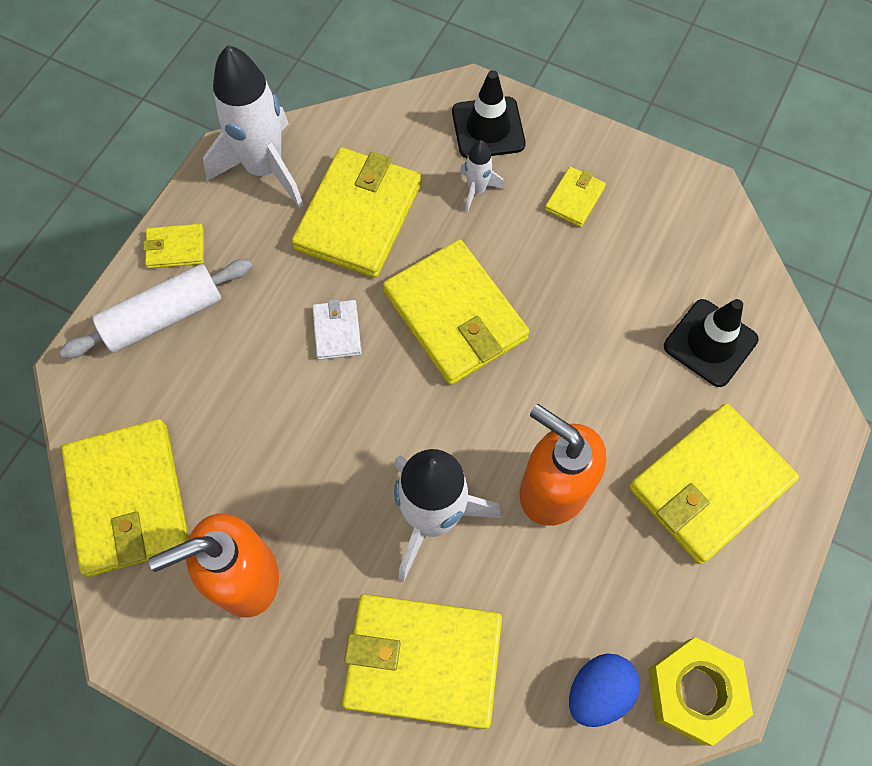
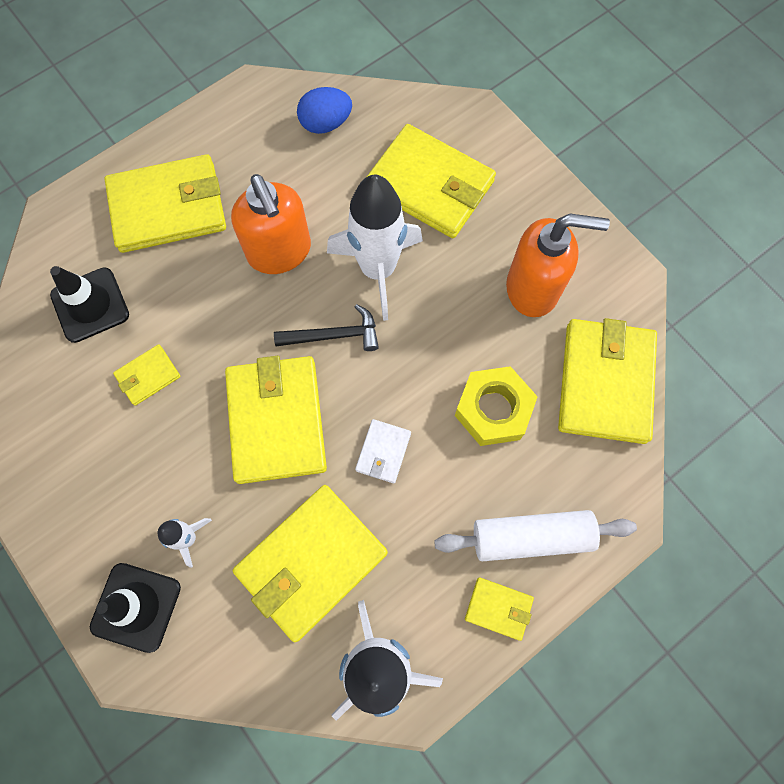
camera: 155 degrees left, 5 degrees up
(443, 422) = (334, 335): none -> black hammer
(574, 199) = (107, 486): yellow wallet -> yellow wallet (148, 376)
(694, 692) = (266, 99): yellow nut -> yellow nut (493, 409)

